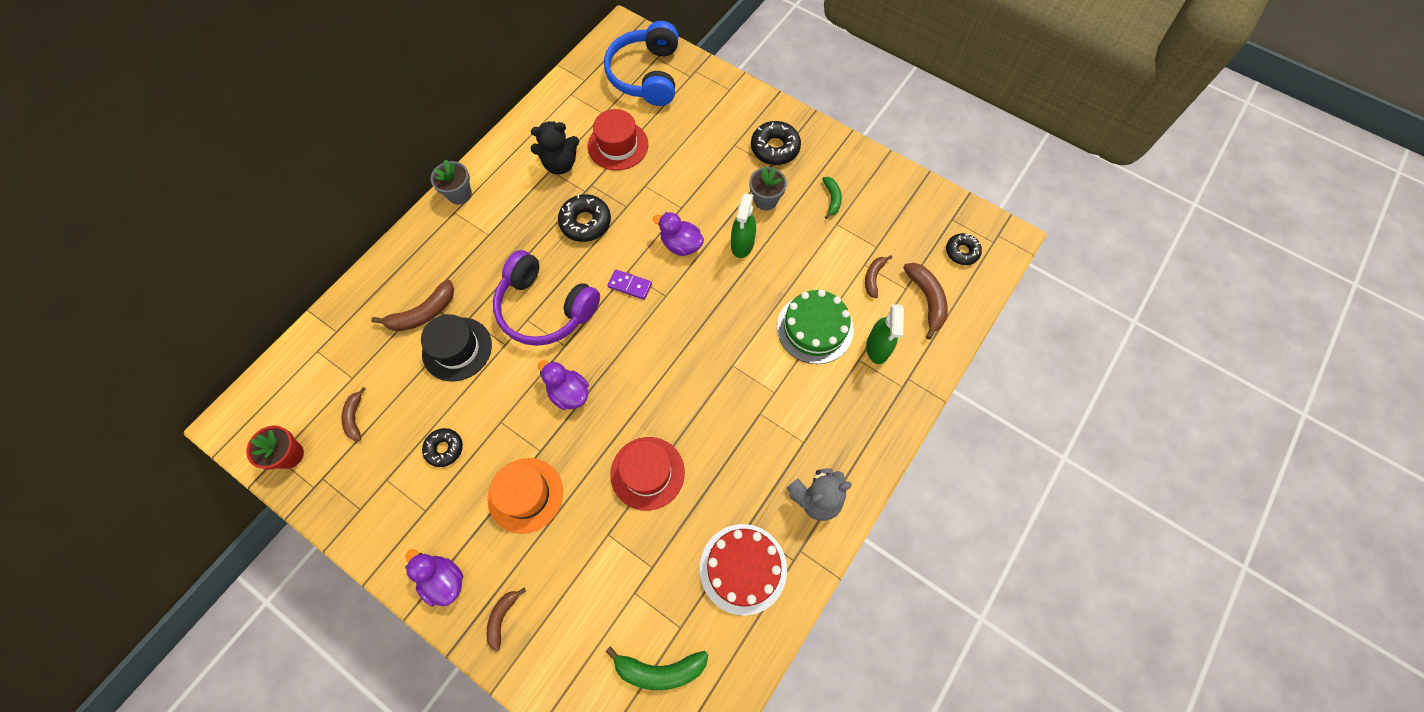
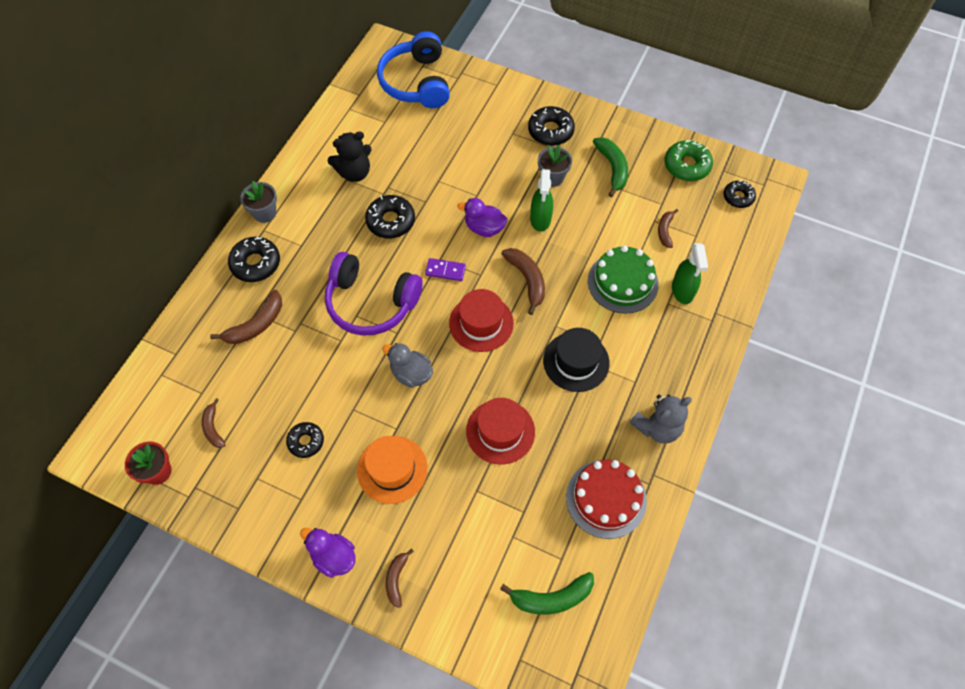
camera: 10 degrees left, 5 degrees down
(438, 247) = (256, 263): none -> black donut
(457, 349) = (296, 351): black hat -> black hat (576, 361)
(569, 393) = (411, 374): purple duck -> grey duck
(618, 145) = (405, 148): red hat -> red hat (481, 323)
(832, 199) = (612, 168): green banana -> green banana, size x1.60
(913, 208) = (686, 165): none -> green donut
(926, 300) = (716, 243): brown banana -> brown banana (527, 280)

